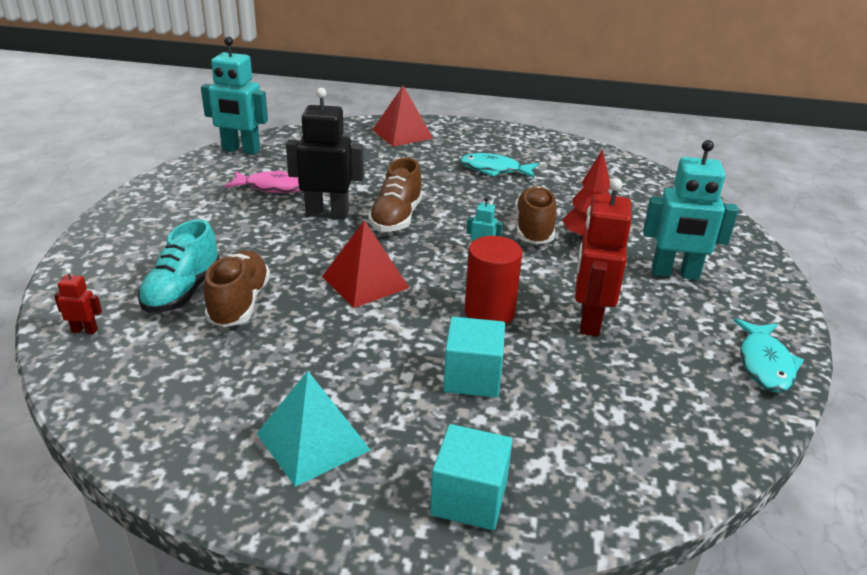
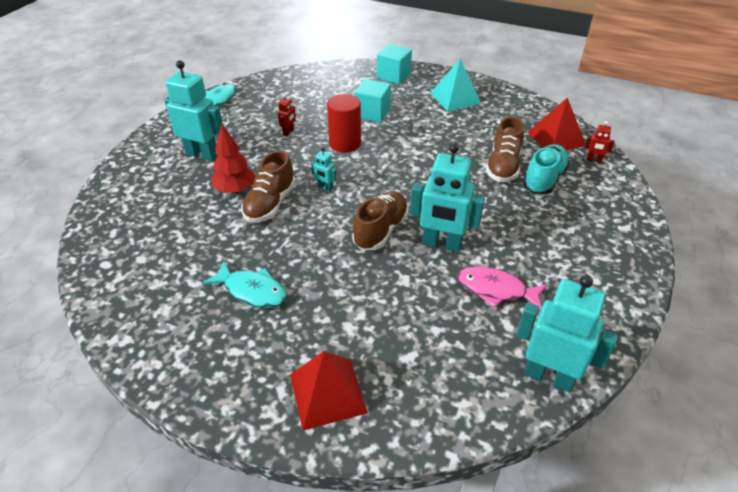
camera: 165 degrees left, 10 degrees up
(327, 213) = (441, 244): black robot -> turquoise robot
(365, 282) = (418, 172): red pyramid -> red pyramid (556, 138)
(589, 320) = (288, 132): red robot -> red robot, size x0.44

